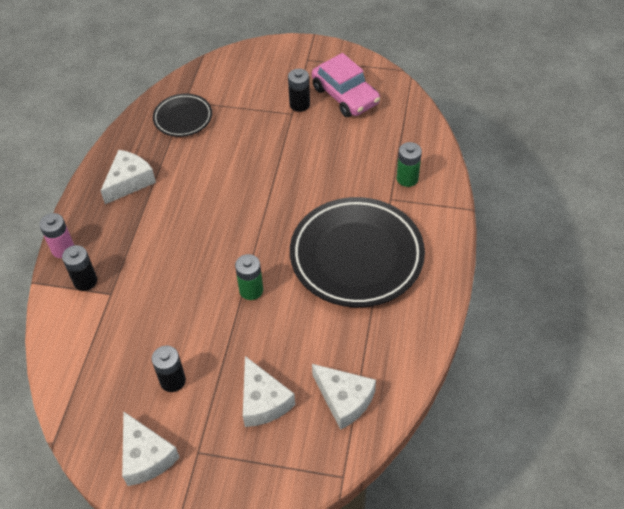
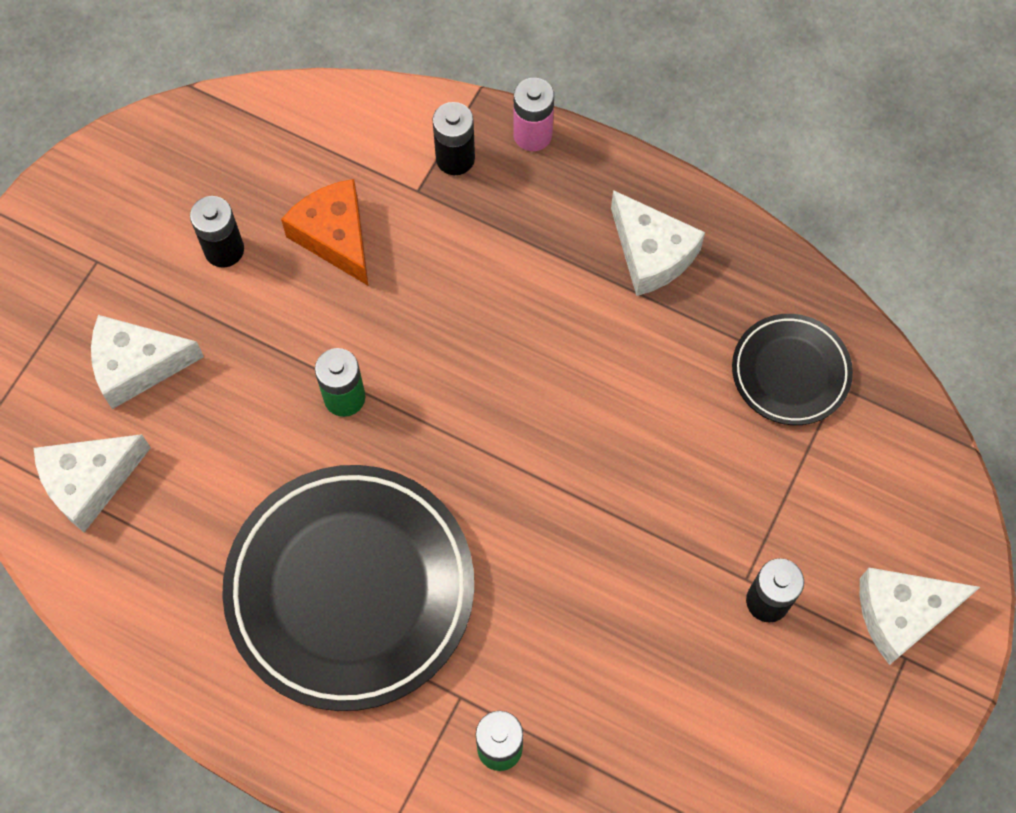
camera: 105 degrees right, 15 degrees up
(146, 456) = (119, 195): white cheese -> white cheese (902, 614)
(150, 325) = (335, 237): none -> orange cheese
(345, 96) = (769, 703): pink car -> none

